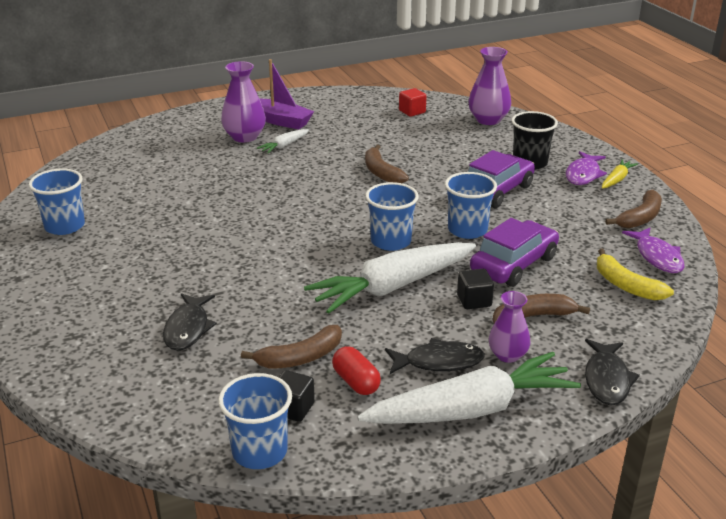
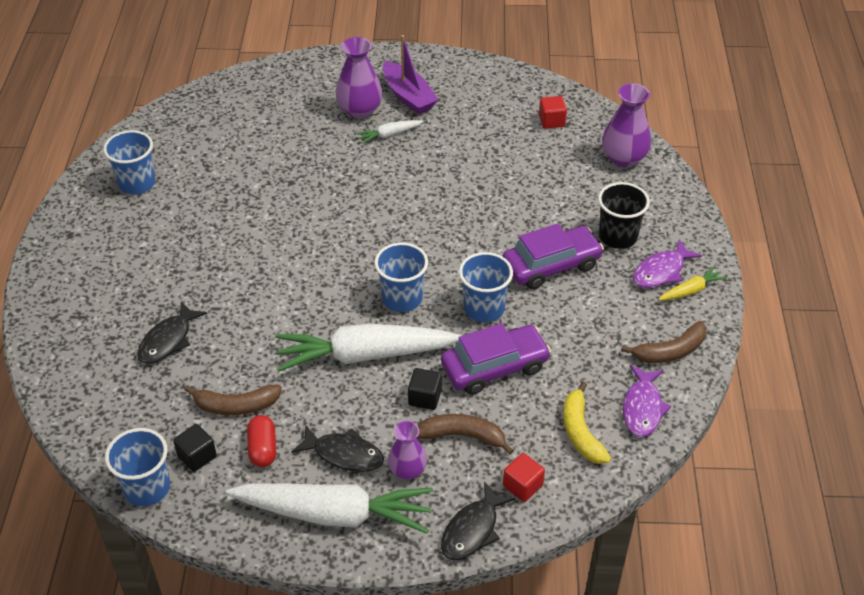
camera: 25 degrees right, 15 degrees up
(381, 172) = (457, 203): brown banana -> none
(617, 335) = (522, 486): none -> red cube

